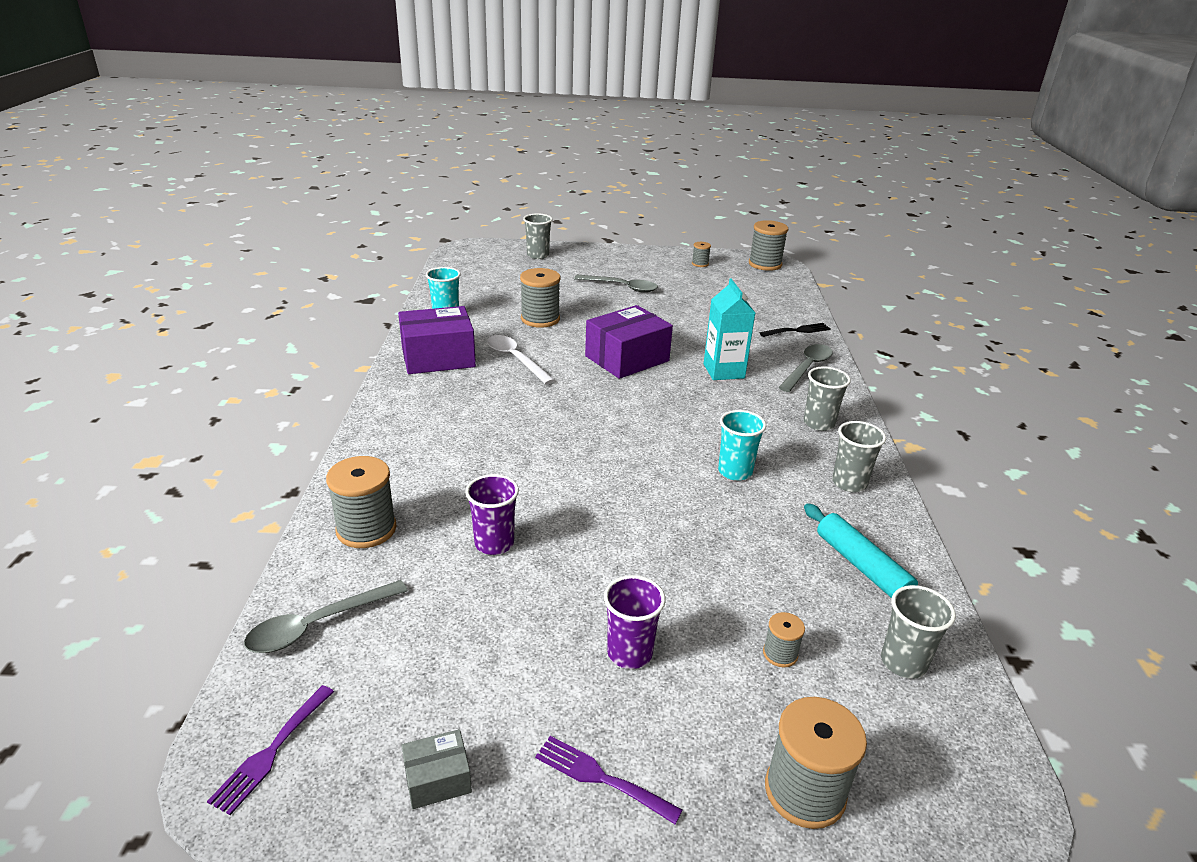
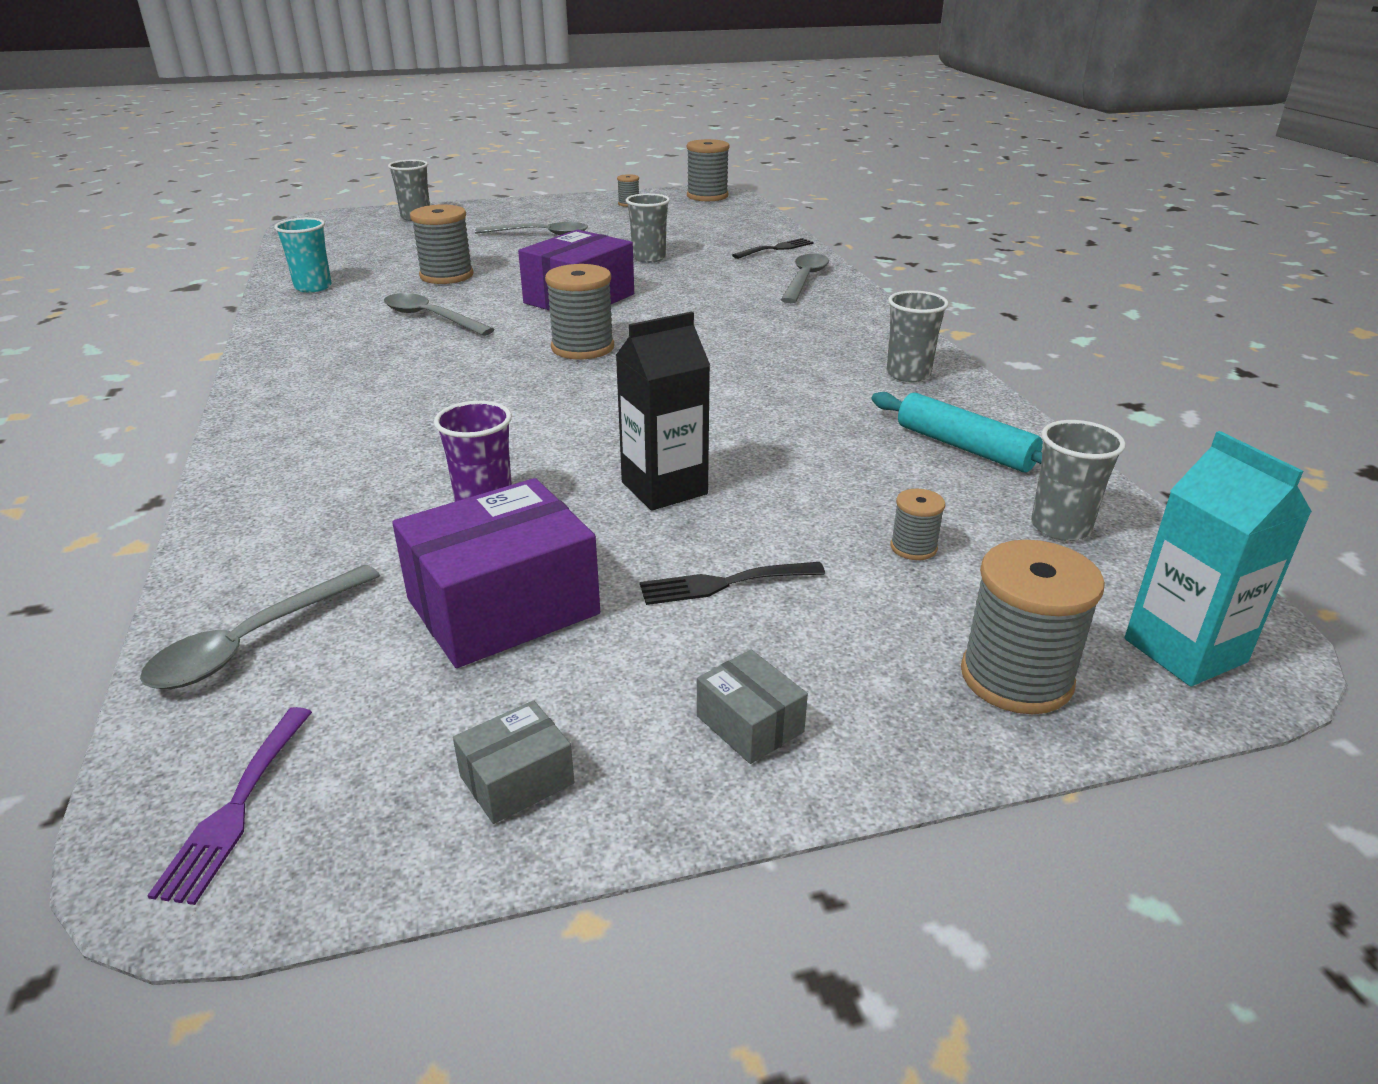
camera: 15 degrees left, 0 degrees up
(366, 529) = (287, 521): grey spool -> grey spool (582, 347)
(438, 357) = (320, 329): purple box -> purple box (503, 606)
(515, 359) = (430, 318): white spoon -> grey spoon
(600, 778) = (749, 724): purple fork -> grey box
(621, 556) = (664, 488): none -> black carton
(629, 653) = (724, 584): purple cup -> black fork
(723, 371) = (706, 295): turquoise carton -> turquoise carton (1185, 650)
(735, 472) = (768, 384): turquoise cup -> none
(819, 423) = (844, 326): grey cup -> grey cup (649, 258)

